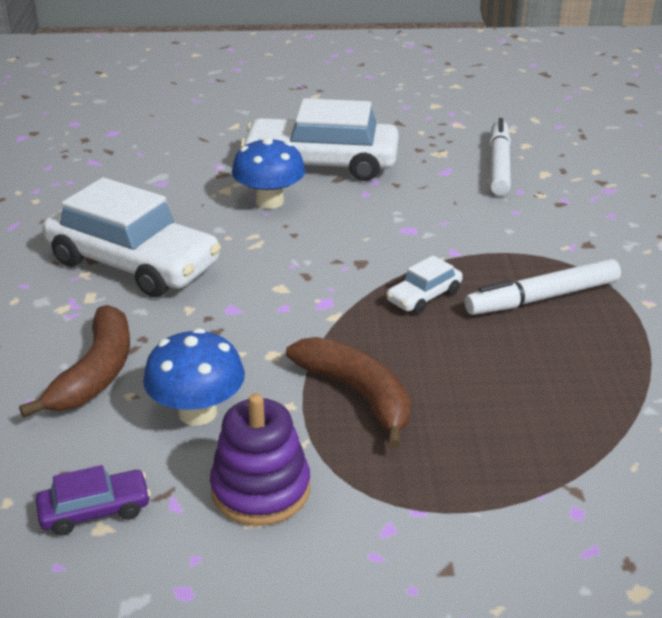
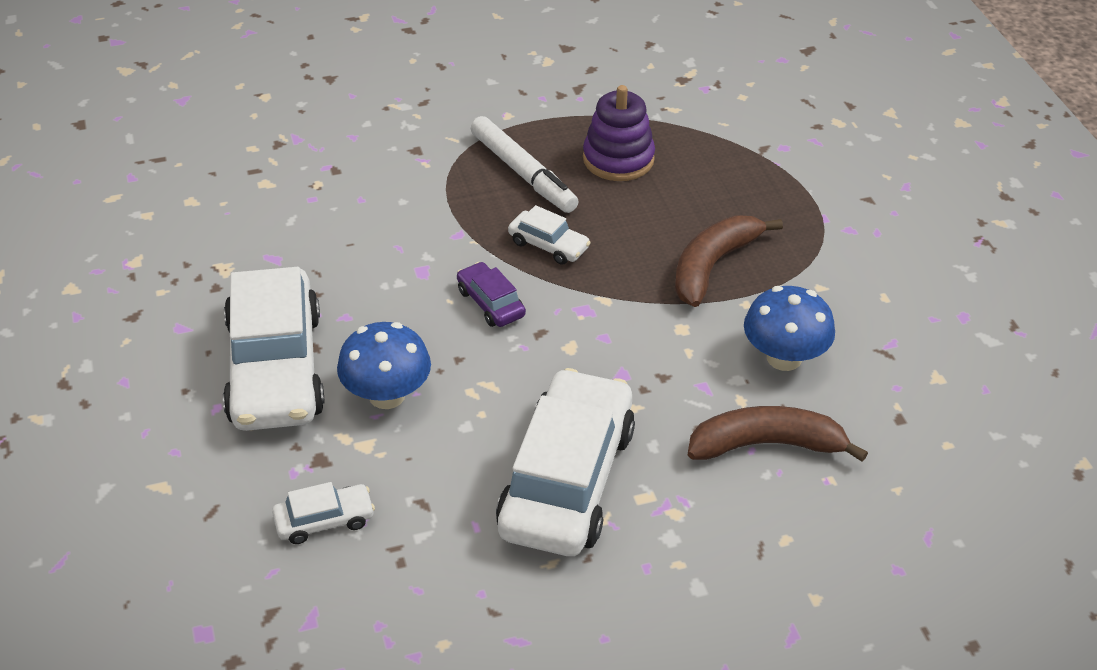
camera: 105 degrees left, 10 degrees up
(95, 510) = (924, 386): purple car -> purple car (490, 303)
(167, 171) = (324, 521): none -> white car
(261, 489) = (850, 299): purple stacking toy -> purple stacking toy (618, 159)
(499, 165) = (251, 218): white marker -> none

